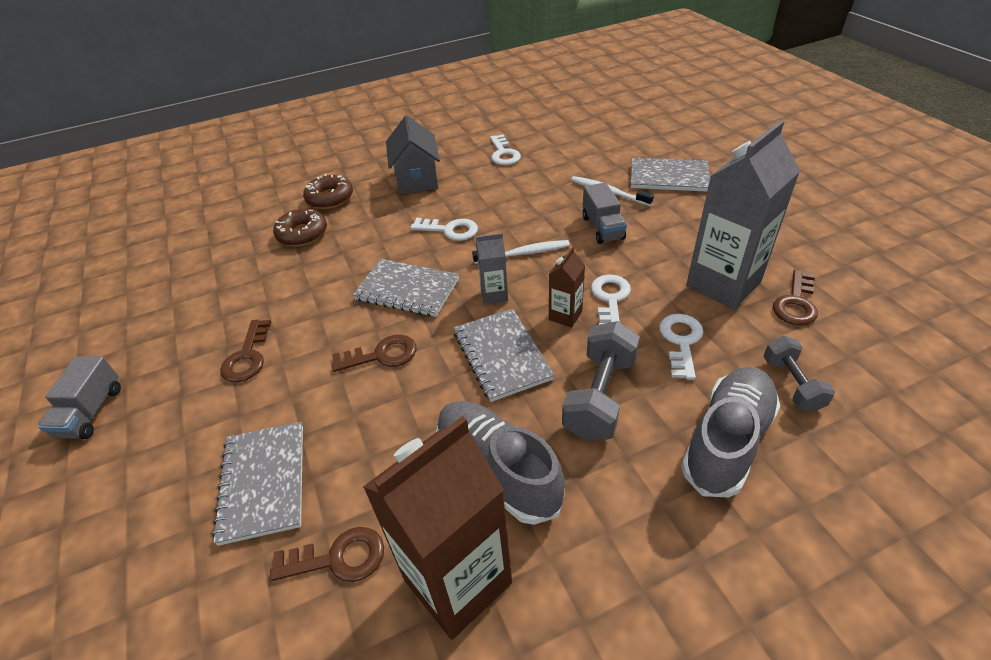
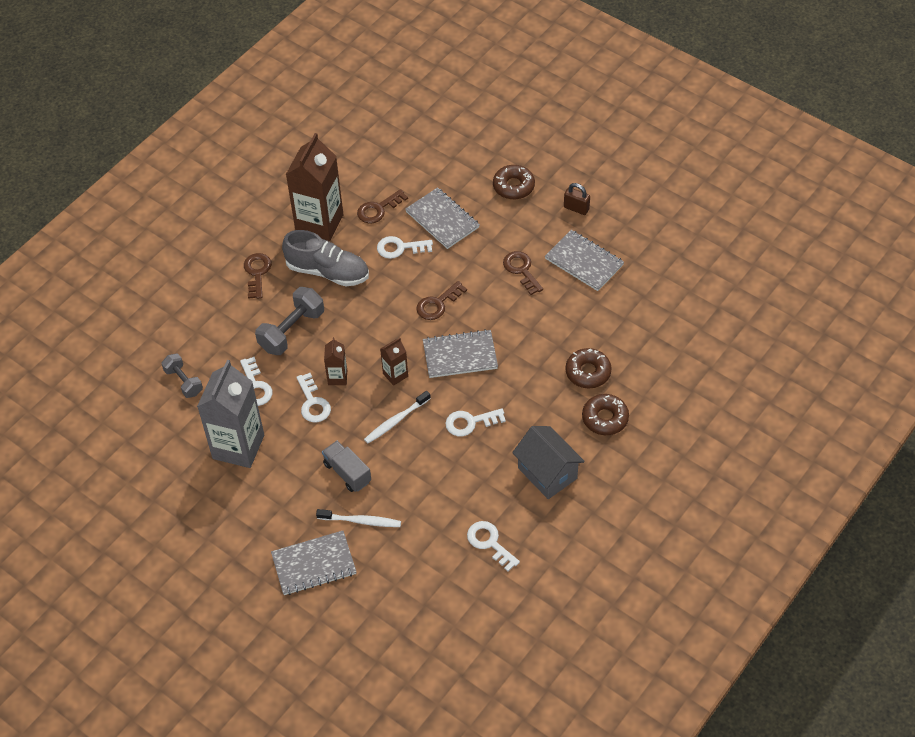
camera: 150 degrees right, 10 degrees up
(91, 412) = (576, 208): grey truck -> brown padlock
(113, 492) = (513, 186): none -> brown donut
(363, 461) = (400, 248): none -> white key
(494, 295) = (395, 375): grey carton -> brown carton
(502, 355) = (363, 333): grey notebook -> grey notebook (584, 262)
(600, 396) = (291, 331): grey dumbbell -> grey dumbbell turned 45 degrees clockwise
(727, 441) = (214, 333): grey shoe -> none
(796, 303) = (186, 448): brown key -> brown key (257, 273)

